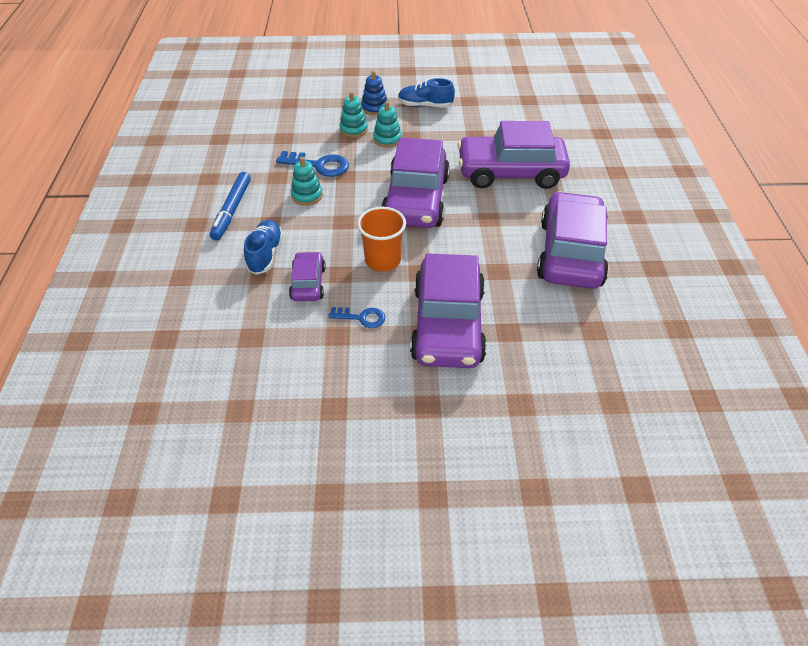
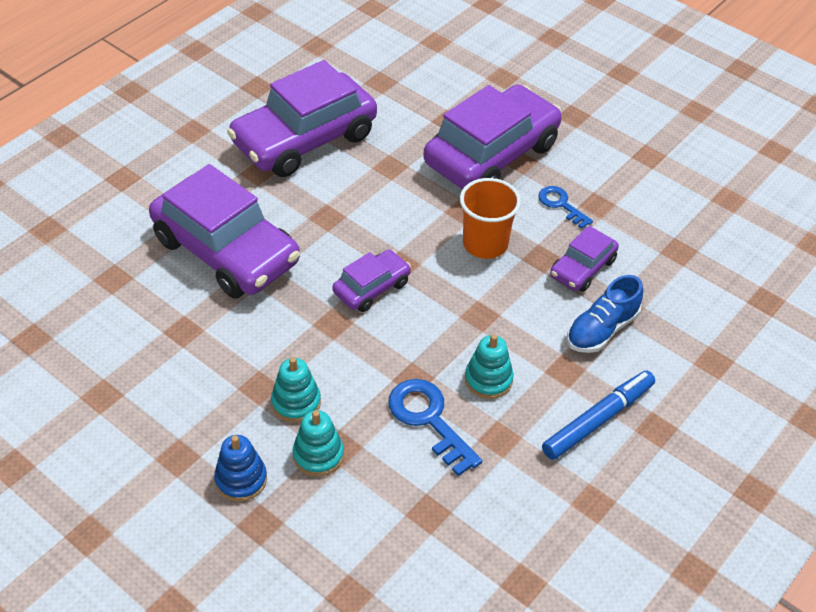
camera: 140 degrees left, 0 degrees up
(416, 200) = (371, 288): purple car -> purple car, size x0.49
(425, 105) = (170, 430): blue shoe -> none

